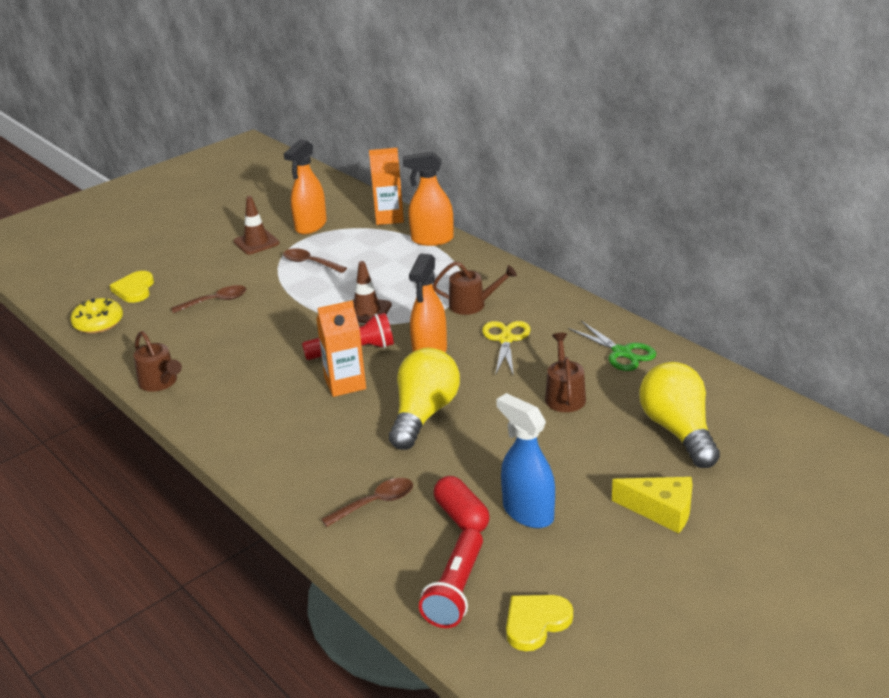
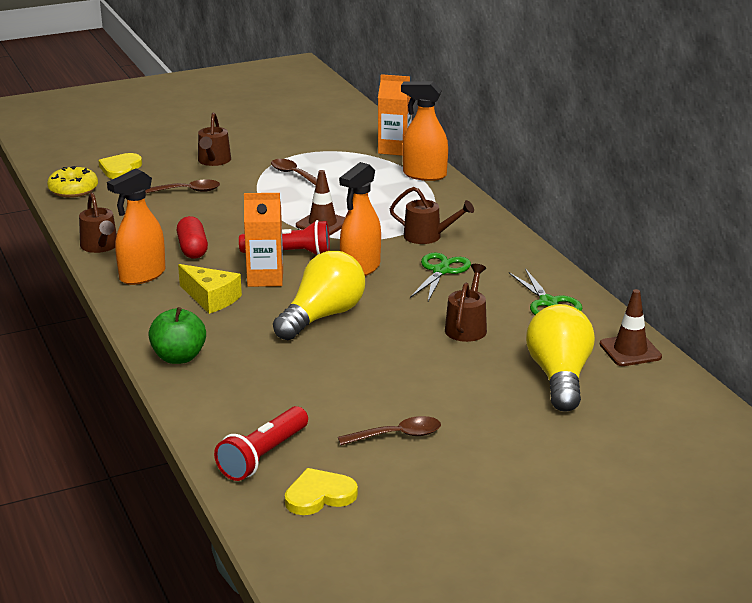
camera: 15 degrees right, 5 degrees down
(223, 263) = (213, 161): none -> brown watering can
(256, 242) = (254, 149): brown traffic cone -> brown traffic cone (630, 351)
(309, 494) = (179, 357): none -> green apple
(310, 226) = (314, 144): orange spray bottle -> orange spray bottle (142, 276)
(375, 503) = (234, 376): brown spoon -> brown spoon (397, 435)
(462, 516) = (305, 402): red capsule -> red capsule (192, 249)
(506, 339) = (441, 271): yellow scissors -> green scissors
(527, 512) = (368, 412): blue spray bottle -> none
(661, 510) = (497, 436): yellow cheese -> yellow cheese (211, 298)

